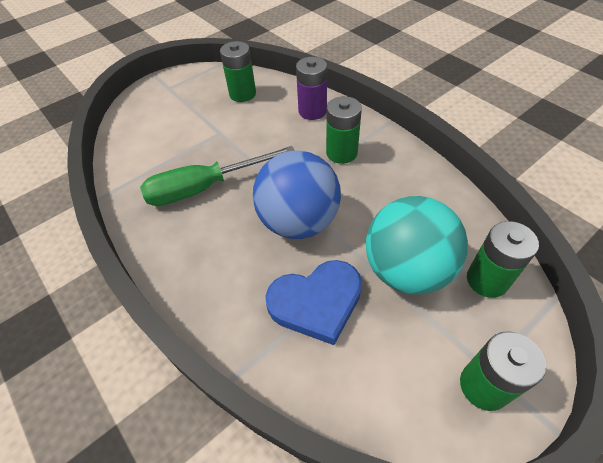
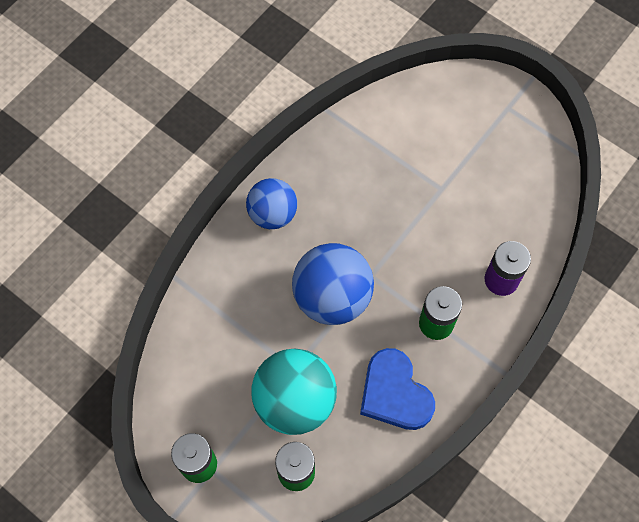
camera: 75 degrees right, 15 degrees up
(188, 260) = (272, 214): none -> blue ball
(205, 187) = (358, 200): green screwdriver -> none
(242, 94) = (515, 194): green battery -> none
(316, 302) = (249, 328): blue heart -> blue heart (394, 393)

